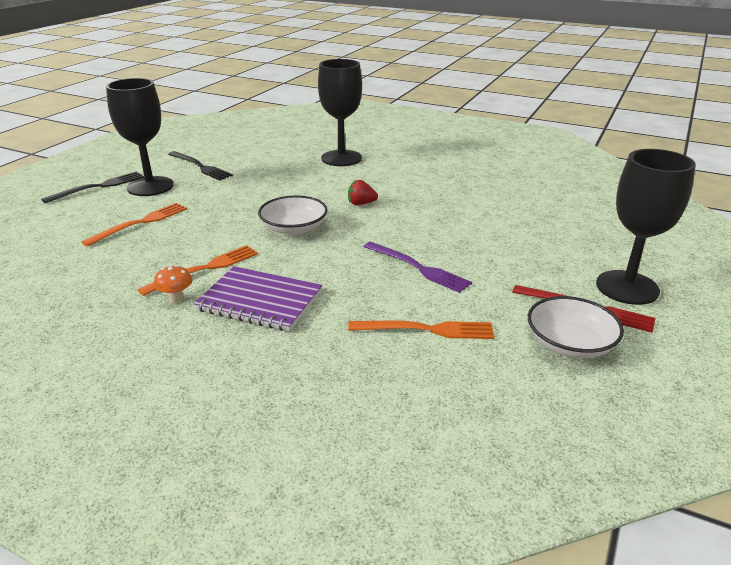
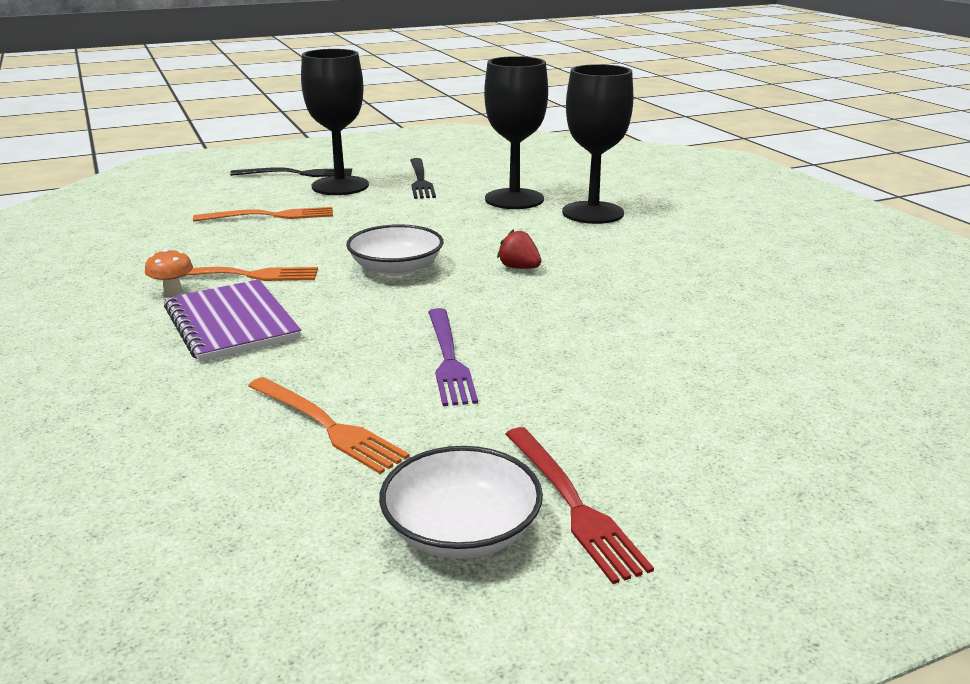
camera: 40 degrees right, 5 degrees down
(627, 287) = (696, 509): black goblet -> black goblet (514, 199)

